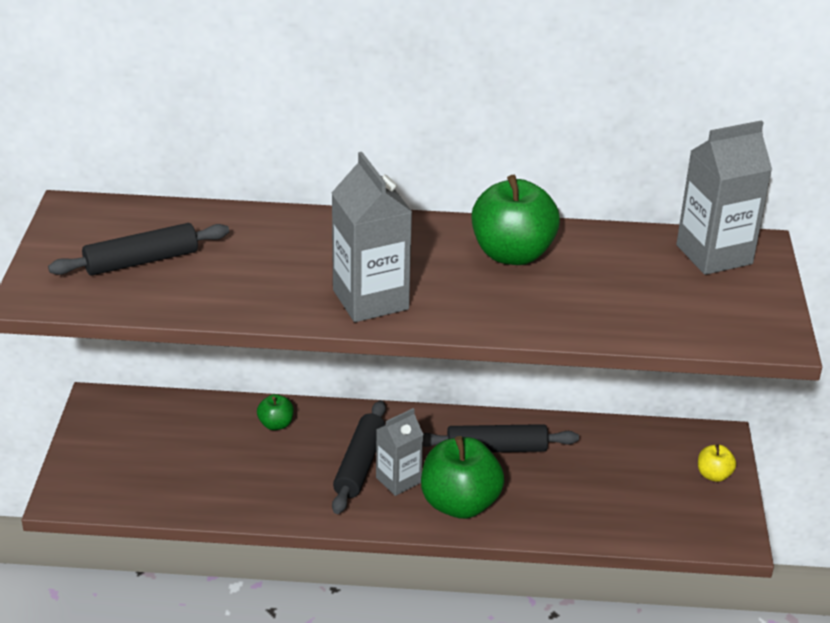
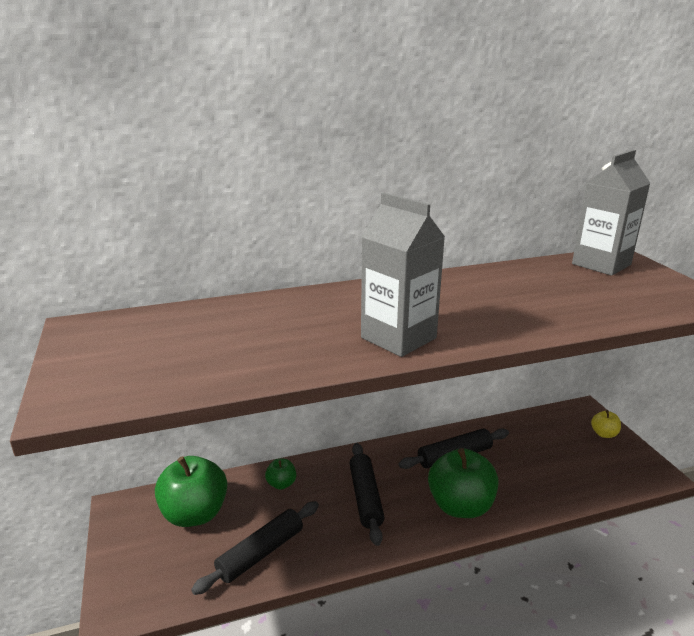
camera: 20 degrees left, 10 degrees down
(142, 261) = (169, 352): black rolling pin -> black rolling pin (261, 553)
(398, 480) = (402, 501): grey carton -> none
(512, 254) = (473, 288): green apple -> green apple (195, 514)

